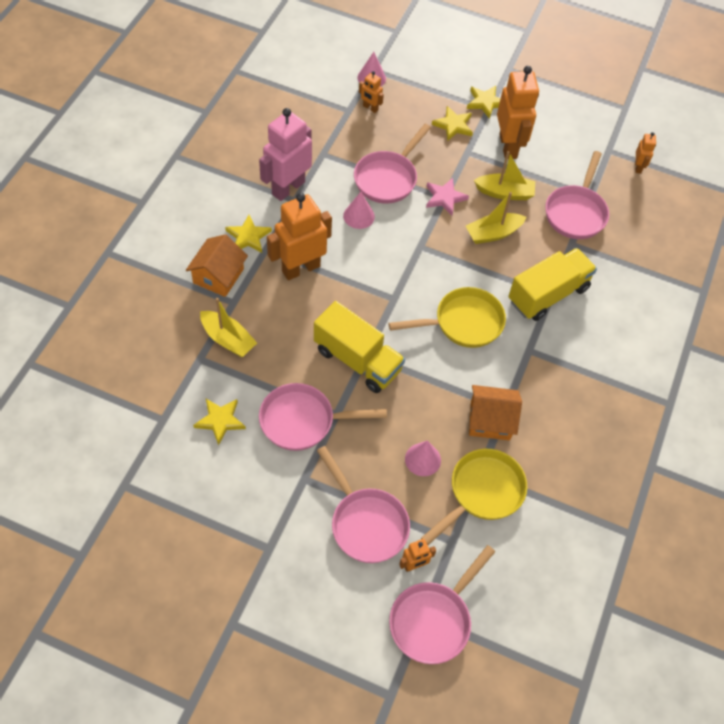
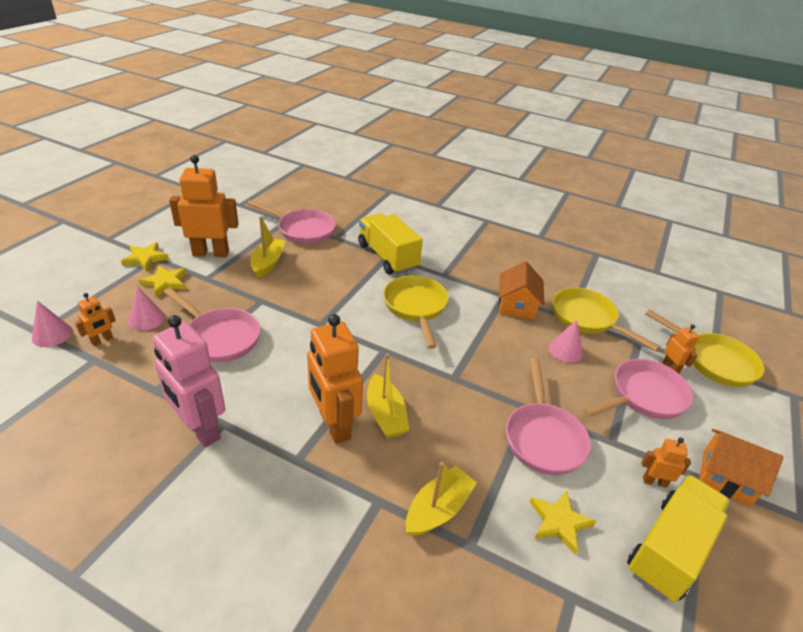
camera: 85 degrees left, 20 degrees down
(218, 276) = (333, 518): orange house -> orange house (726, 478)
(248, 237) = (272, 478): yellow star -> none
(357, 360) = (461, 385): yellow truck -> yellow truck (669, 549)
(359, 216) = (267, 366): pink cone -> pink cone (146, 319)
(433, 620) = (714, 361): pink pan -> yellow pan
(445, 198) = (261, 300): pink star -> none
(493, 233) = (315, 276): yellow boat -> yellow boat (385, 415)
(638, 167) = (264, 195): orange robot -> orange robot (654, 482)

